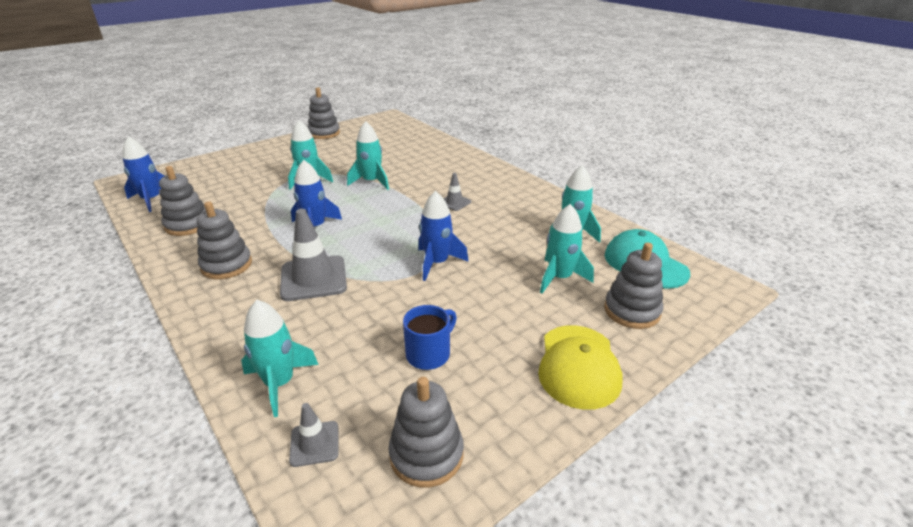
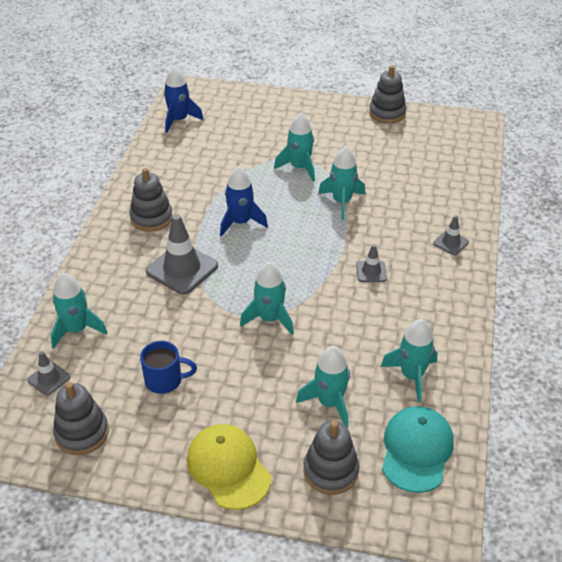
camera: 50 degrees right, 10 degrees up
(188, 225) = (172, 162): grey stacking toy -> none
(437, 263) = (269, 319): blue rocket -> turquoise rocket
(472, 167) = (451, 243): none -> grey traffic cone
(578, 366) = (228, 468): yellow cap -> yellow cap turned 90 degrees clockwise

